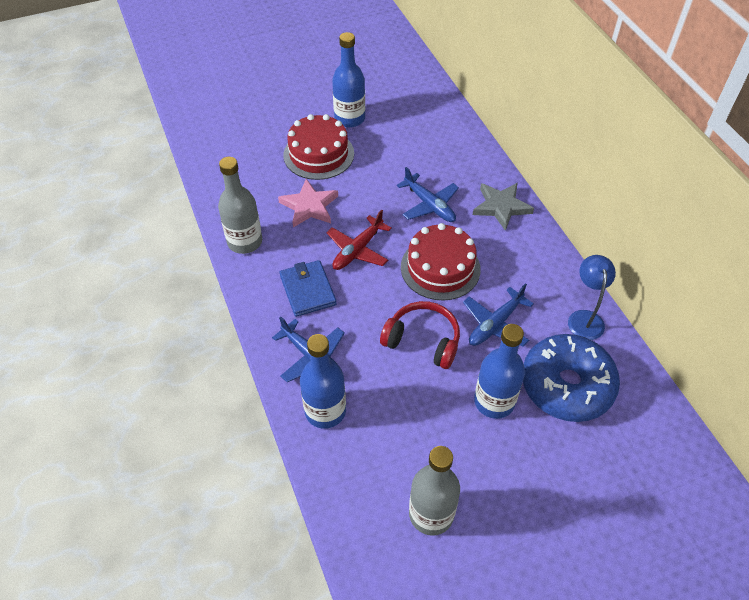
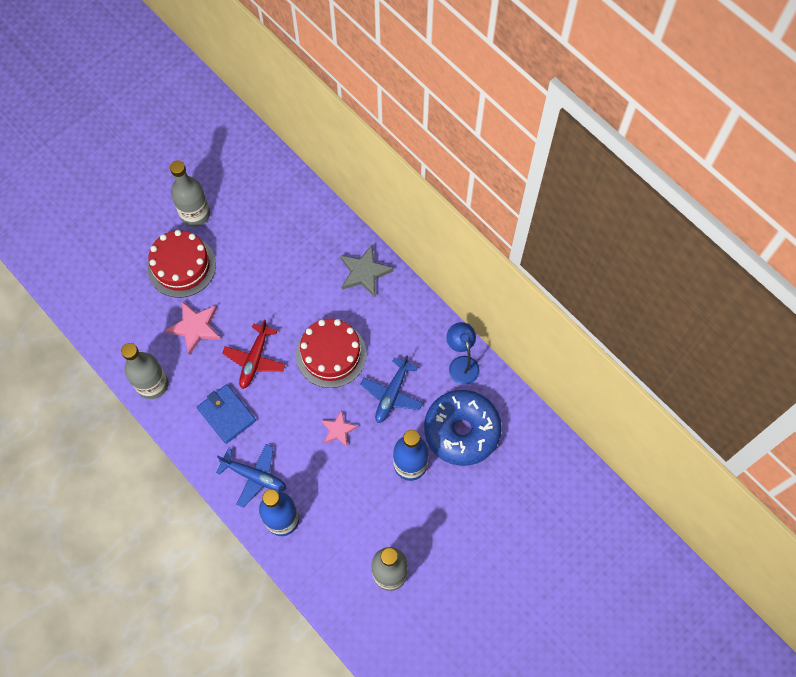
camera: 20 degrees left, 15 degrees up
(349, 118) = (195, 214): blue bottle -> grey bottle
(423, 340) = (338, 430): red headphones -> pink star
(429, 205) = (301, 291): blue plane -> none

